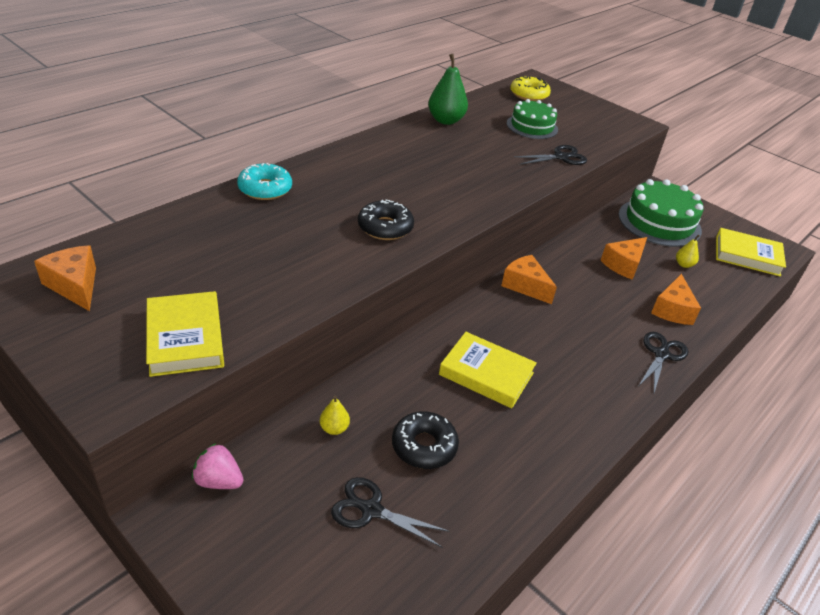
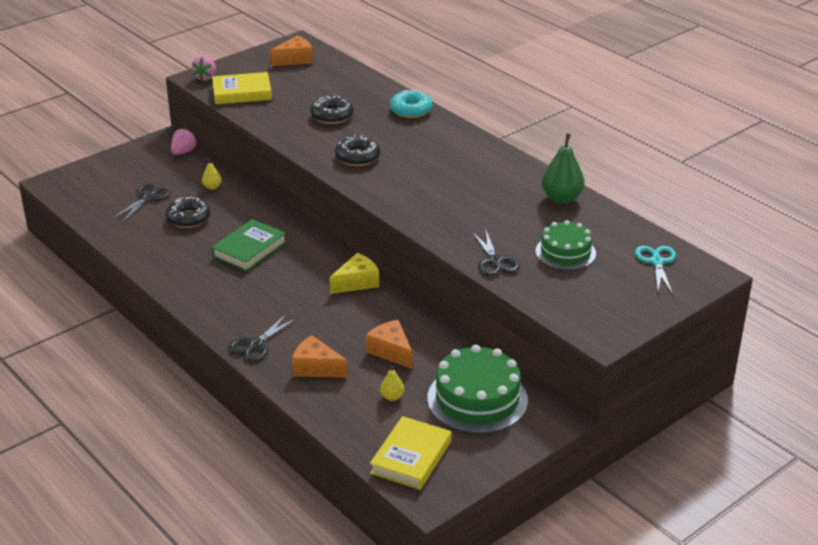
camera: 100 degrees right, 5 degrees down
(111, 389) = (206, 77): none -> pink strawberry
(276, 247) = (332, 116): none -> black donut
(486, 374) = (249, 249): yellow book -> green book
(525, 286) = (357, 282): orange cheese -> yellow cheese
(529, 95) = (656, 262): yellow donut -> turquoise scissors
(661, 354) = (255, 345): black scissors -> black scissors turned 90 degrees clockwise

